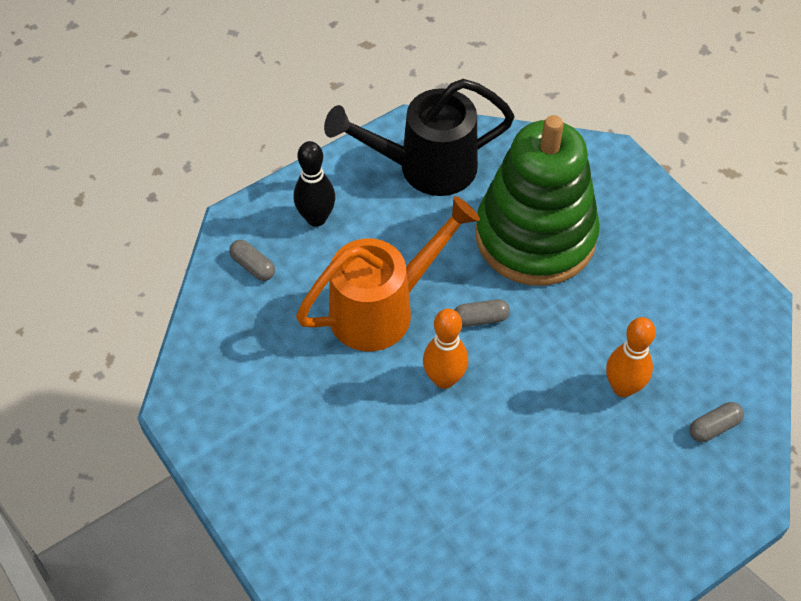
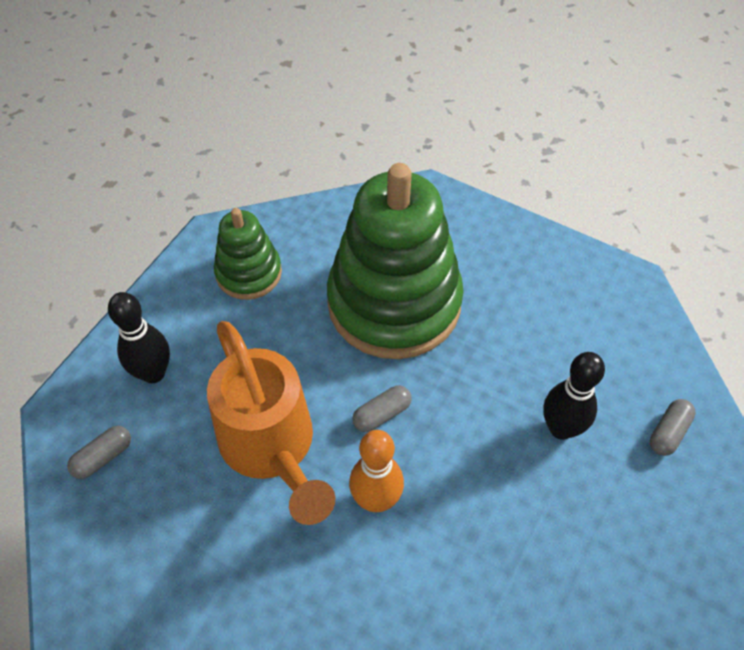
camera: 25 degrees left, 0 degrees up
(253, 266) = (103, 457): grey capsule -> grey capsule turned 60 degrees counterclockwise
(382, 309) = (271, 447): orange watering can -> orange watering can turned 120 degrees clockwise
(426, 167) = (248, 273): black watering can -> green stacking toy
(623, 387) = (561, 428): orange bowling pin -> black bowling pin

